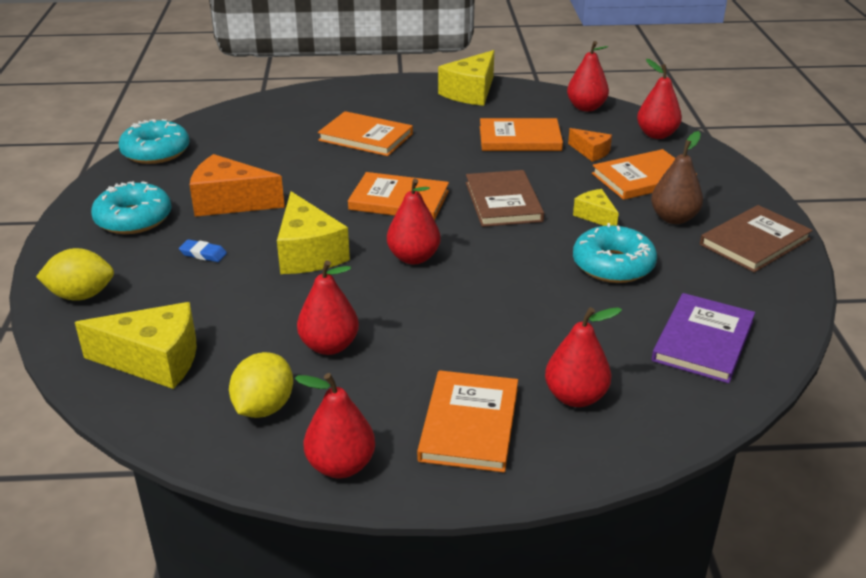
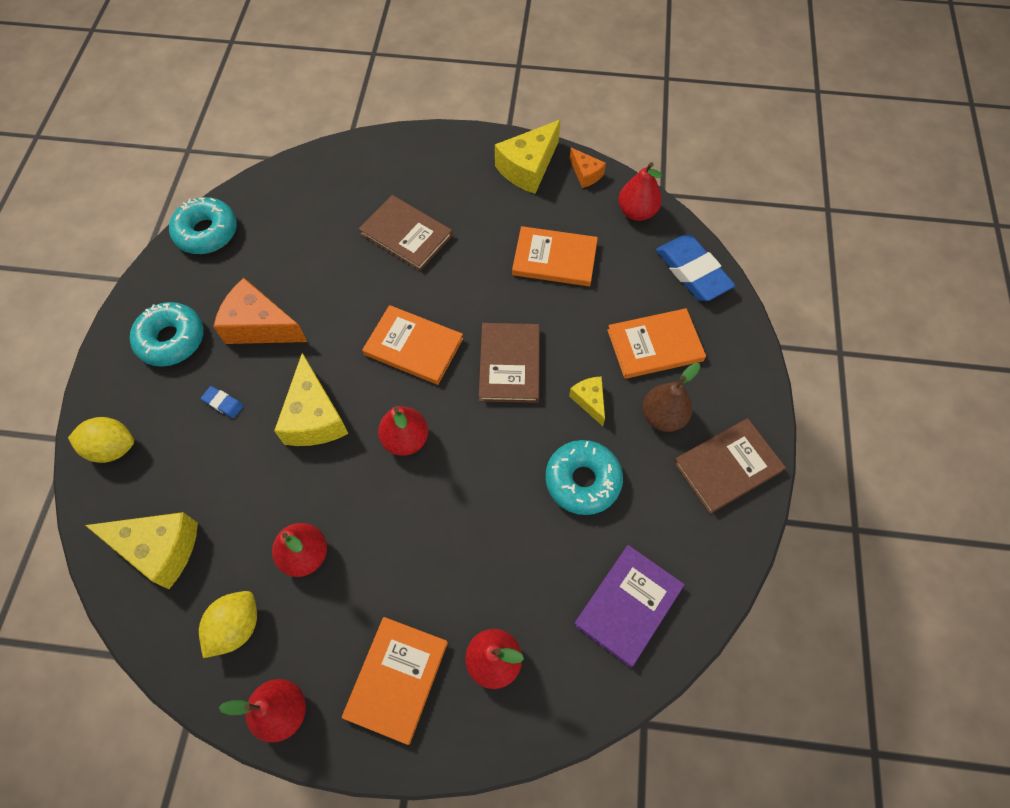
camera: 10 degrees right, 30 degrees up
(366, 137) = (406, 235): orange book -> brown book
(591, 152) = (617, 293): orange cheese -> orange cheese (585, 174)
(656, 134) = (693, 271): red pear -> blue eraser

